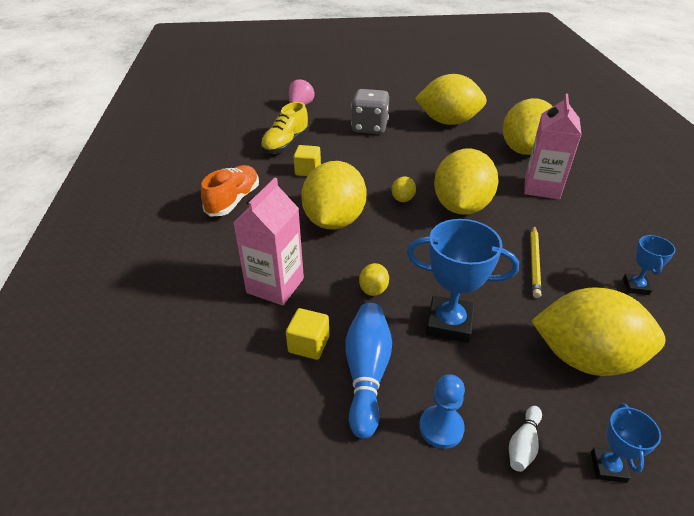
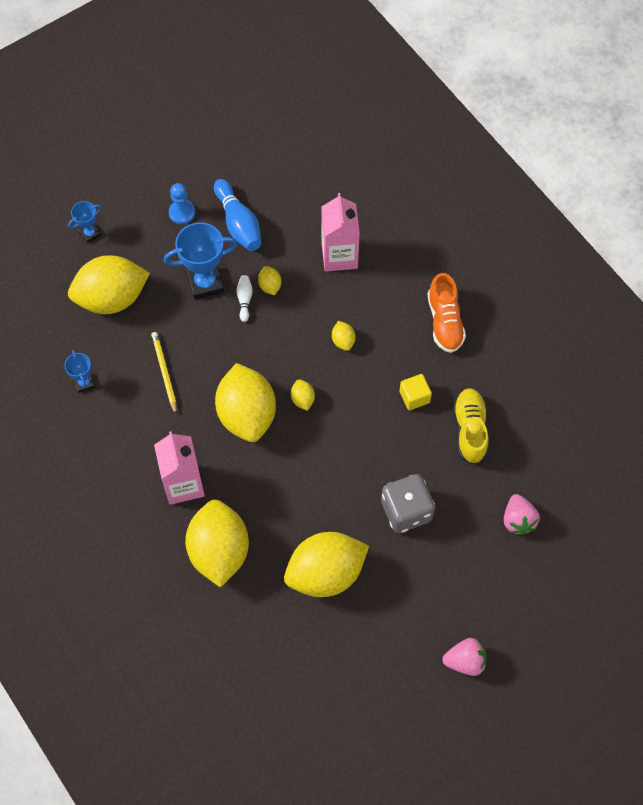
camera: 150 degrees right, 25 degrees up
(309, 344) = (284, 224): yellow cube -> none
(334, 221) = (343, 341): yellow lemon -> yellow lemon, size x0.41
(386, 78) = (465, 661): none -> pink strawberry
(523, 444) = (136, 225): white bowling pin -> white bowling pin (244, 300)
(608, 467) = (90, 234): blue trophy -> blue trophy turned 75 degrees clockwise

